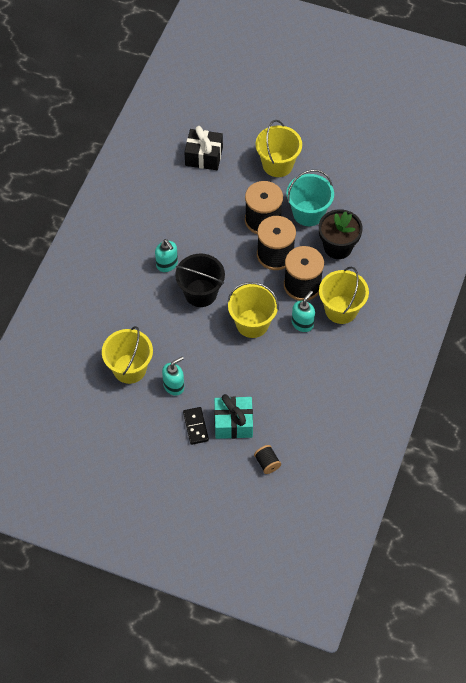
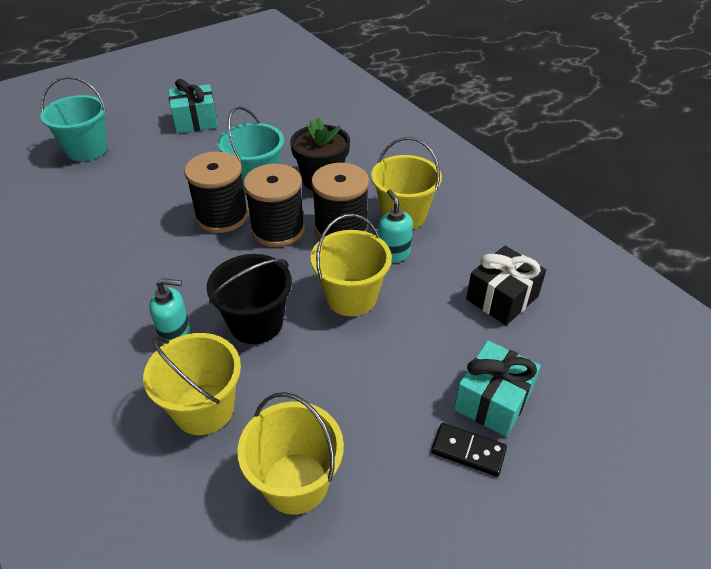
camera: 55 degrees left, 15 degrees down
(174, 386) = (376, 439): turquoise soap dispenser -> none
(204, 156) = (79, 219): black gift -> black gift (502, 298)
(260, 106) = (87, 149): none -> turquoise bucket
(267, 463) = (586, 397): black spool -> none
(277, 164) = (170, 172): yellow bucket -> yellow bucket (204, 409)
(337, 137) = (195, 121): none -> turquoise gift

